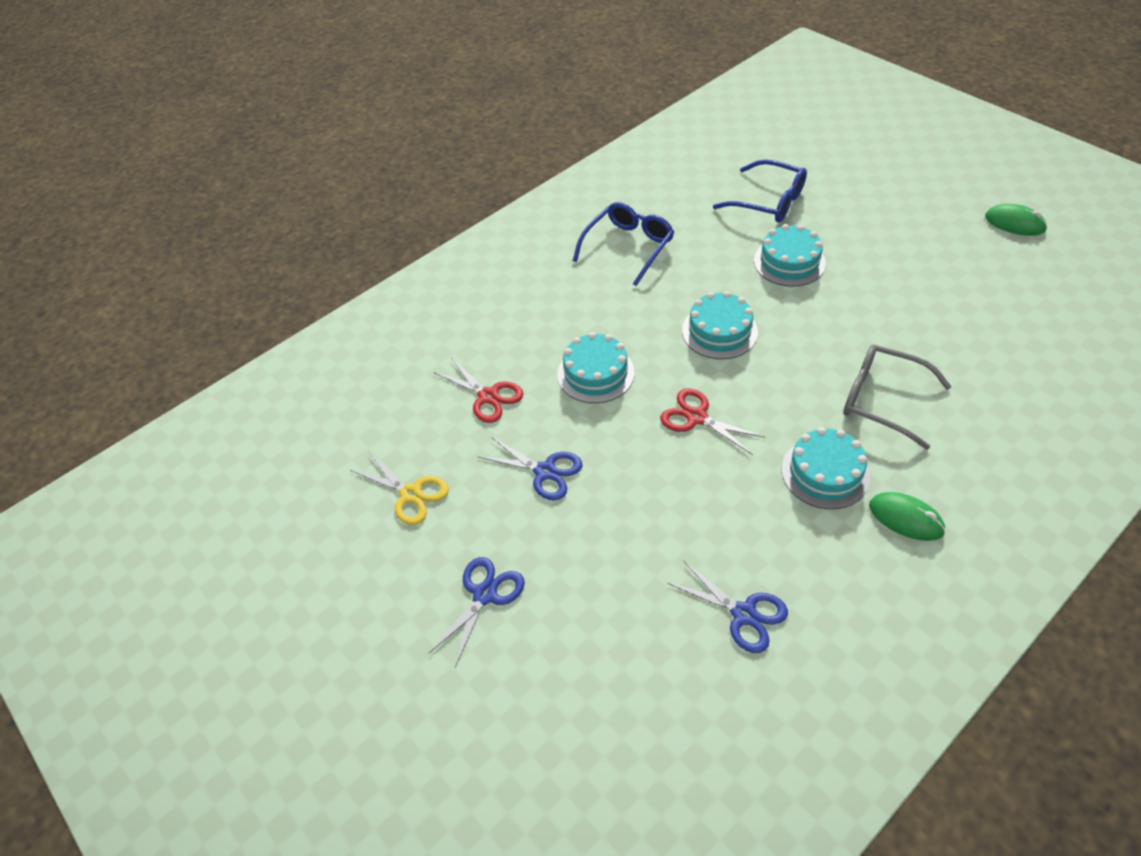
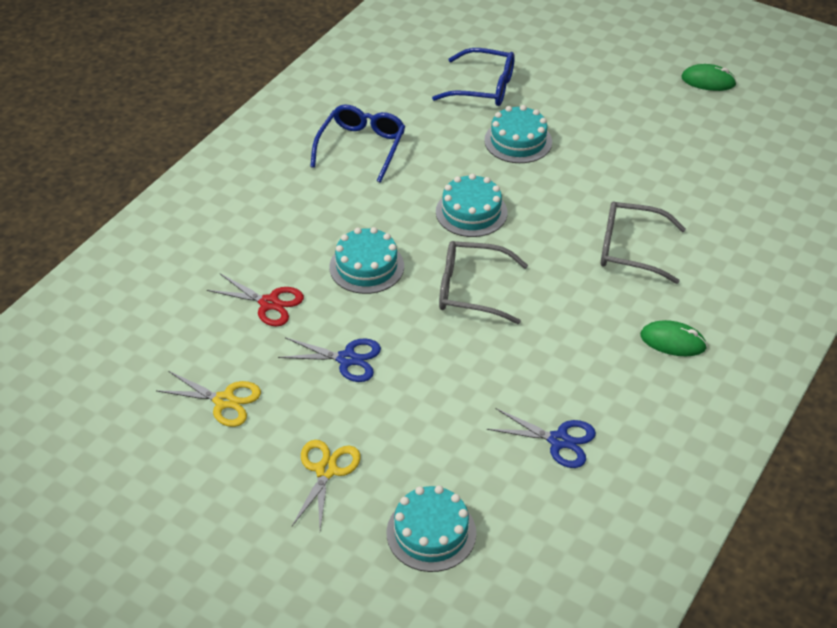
camera: 20 degrees left, 5 degrees down
(485, 595) = (326, 470): blue scissors -> yellow scissors
(696, 417) = (472, 290): red scissors -> grey glasses
(825, 473) = (597, 317): turquoise cake -> turquoise cake (431, 533)

